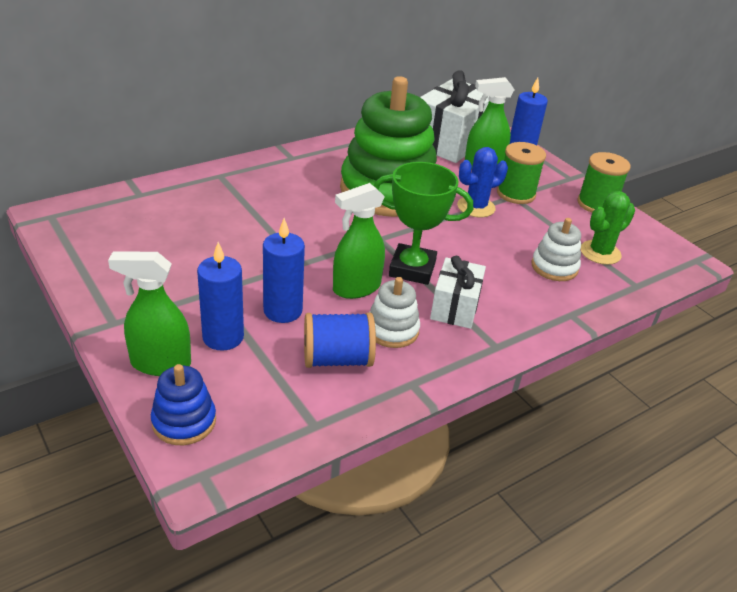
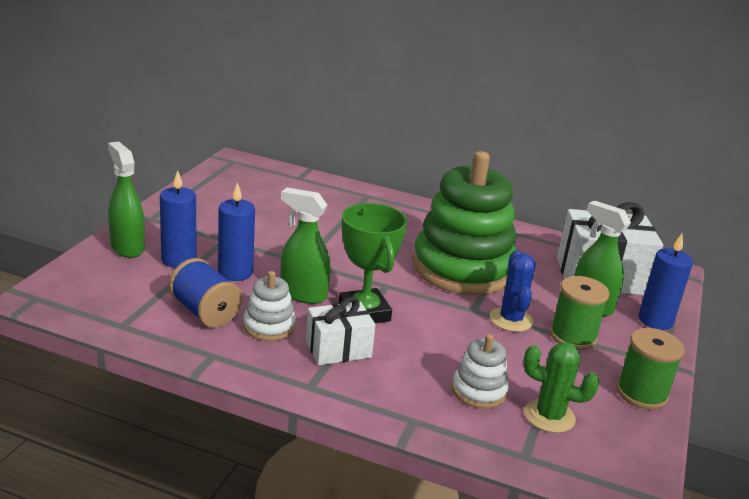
camera: 55 degrees right, 10 degrees down
(184, 421) = (80, 274): blue stacking toy -> none
(476, 207) = (511, 320): blue cactus -> blue cactus turned 60 degrees clockwise

